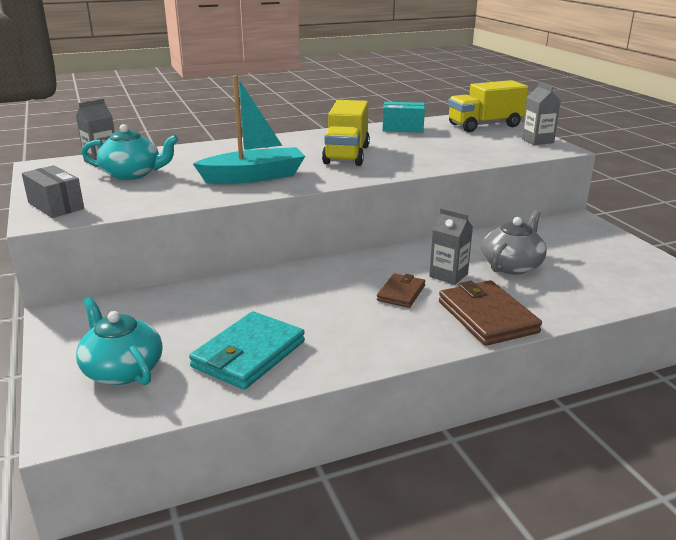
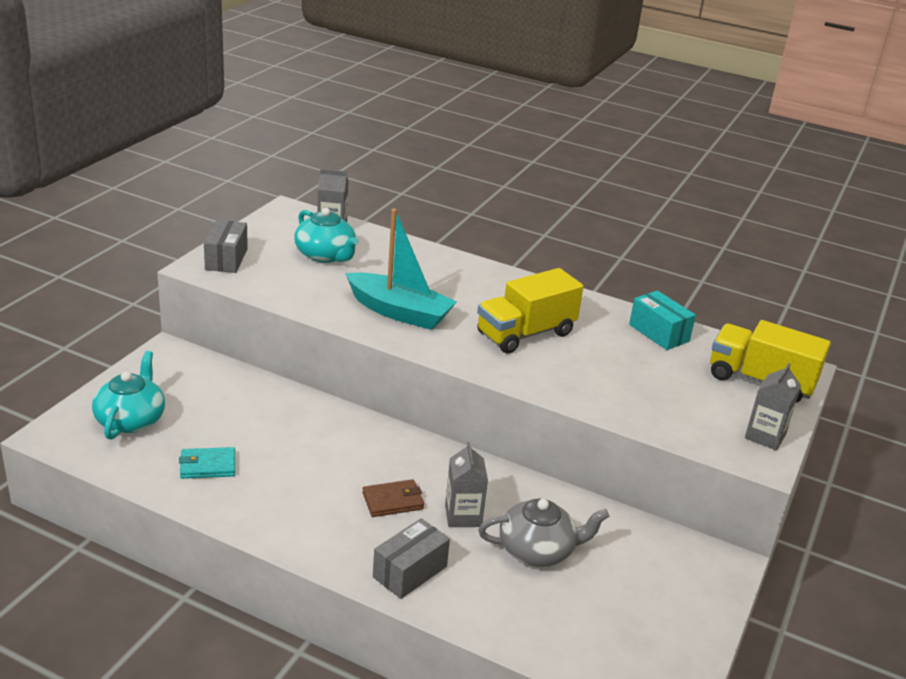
camera: 45 degrees right, 5 degrees up
(248, 354) = (207, 466): turquoise wallet -> turquoise wallet, size x0.58
(487, 317) = (410, 572): brown wallet -> grey box

